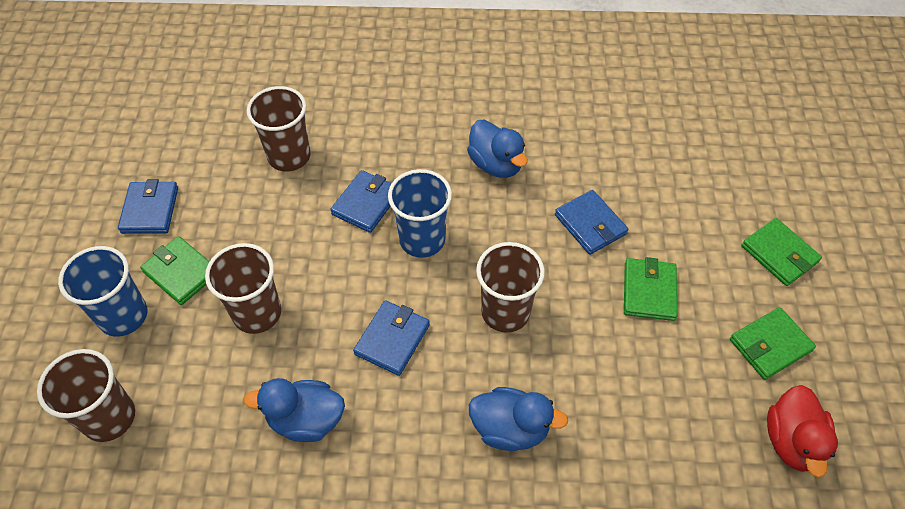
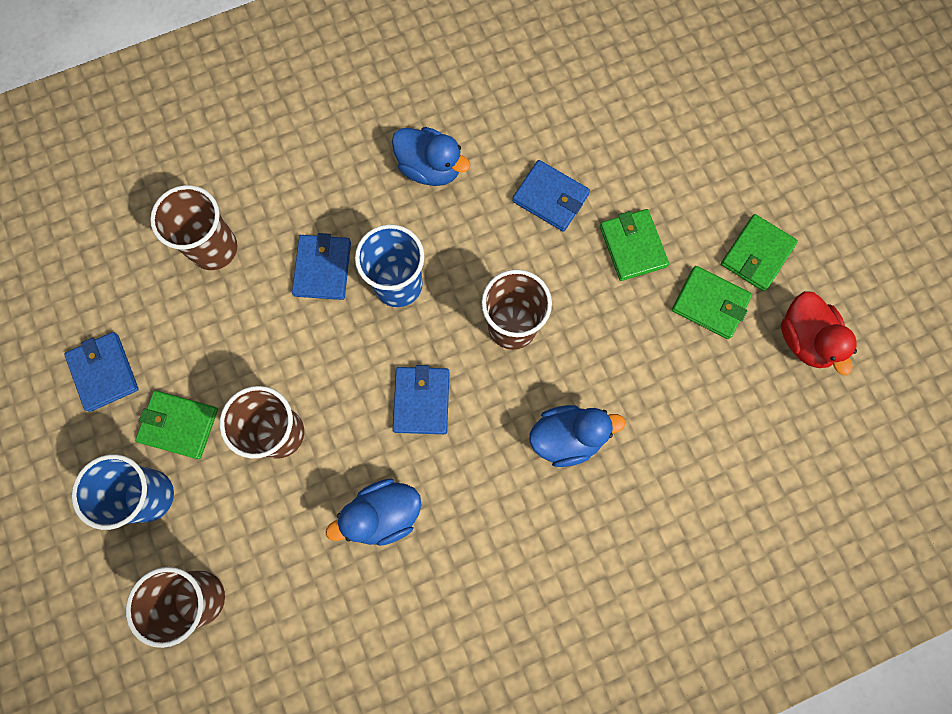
camera: 25 degrees left, 20 degrees up
(779, 254) = (733, 155): green wallet -> green wallet (710, 304)

